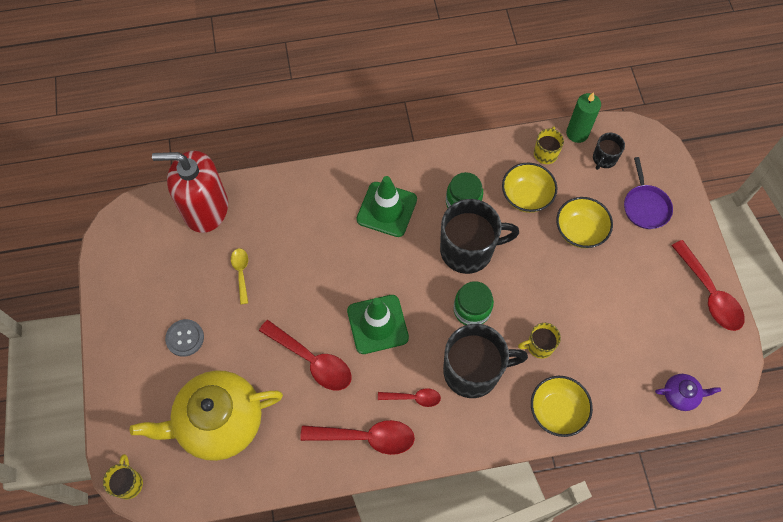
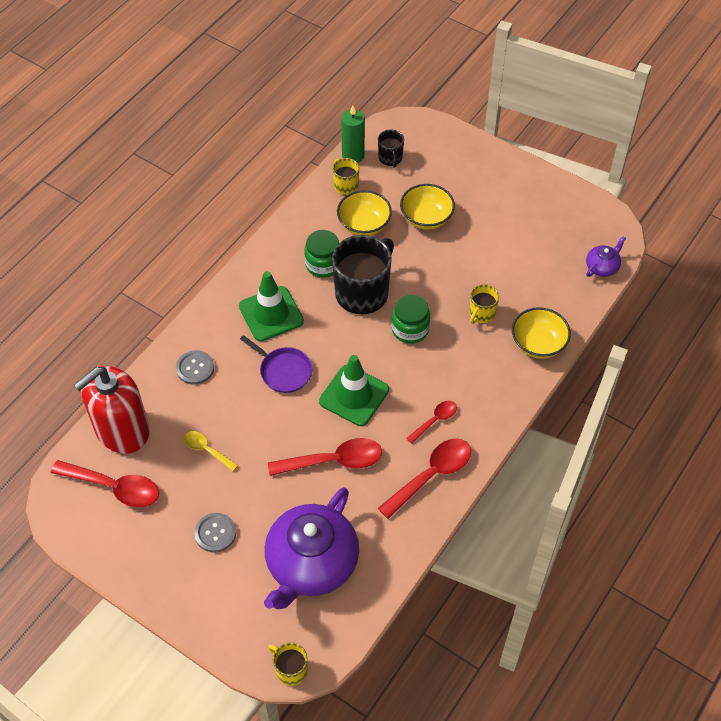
camera: 45 degrees left, 10 degrees down
(219, 421) = (311, 564): yellow teapot -> purple teapot
(295, 205) = (195, 368): none -> grey button
(473, 371) = (456, 367): black mug -> none
(645, 206) = (452, 168): purple pan -> purple pan (283, 371)
(709, 293) = (552, 190): red spoon -> red spoon (114, 487)

